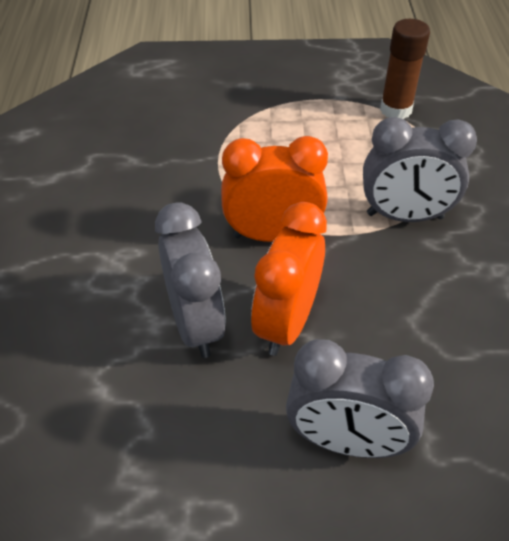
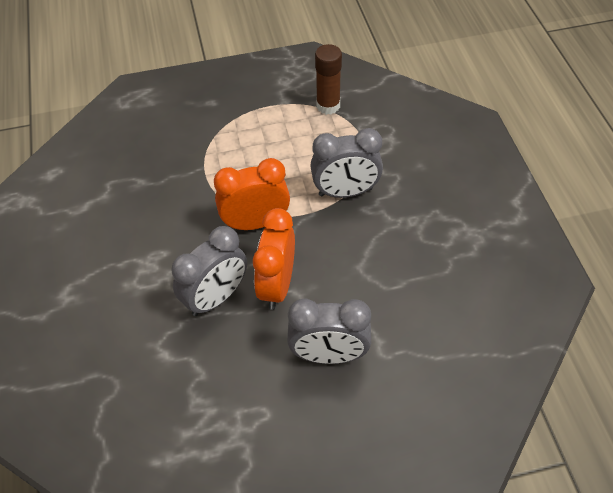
camera: 10 degrees left, 5 degrees up
(195, 324) = (216, 297): grey clock -> grey clock turned 75 degrees clockwise

